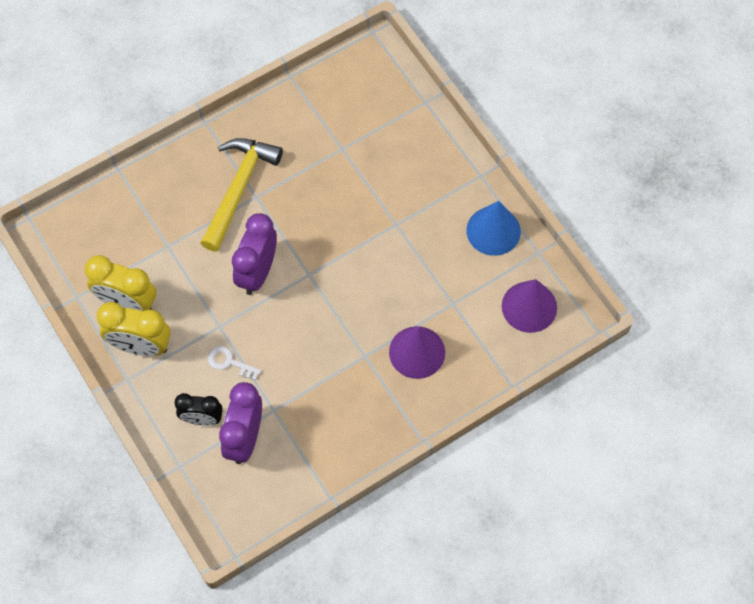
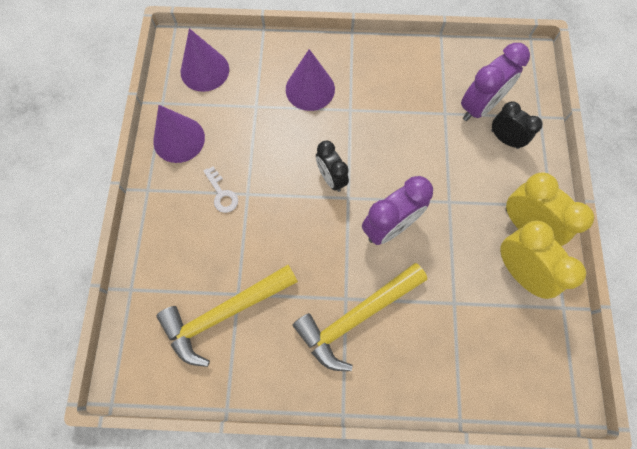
camera: 145 degrees left, 5 degrees up
(229, 362) = (458, 167): white key -> white key (222, 194)
(335, 281) = (331, 178): none -> black clock
(341, 130) = (224, 313): none -> yellow hammer
(493, 231) = (179, 139): blue cone -> purple cone

